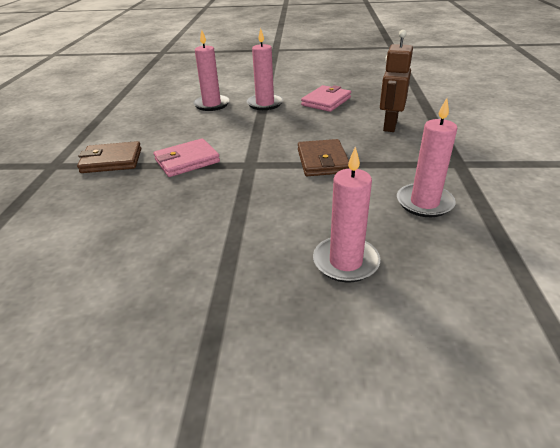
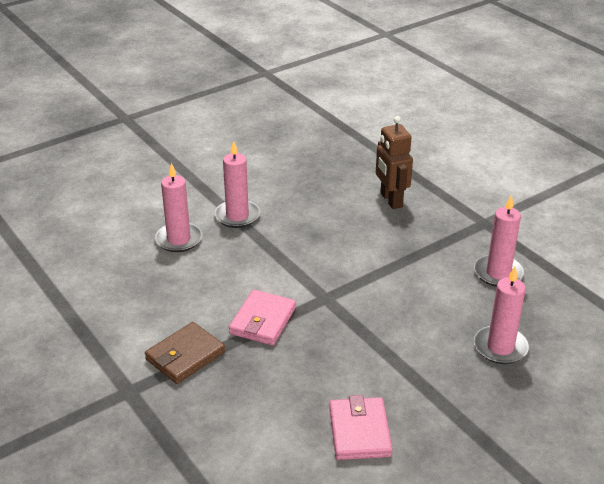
camera: 40 degrees left, 0 degrees up
(322, 161) = (382, 266): brown wallet -> none
(326, 101) = (296, 189): pink wallet -> pink wallet (359, 431)

